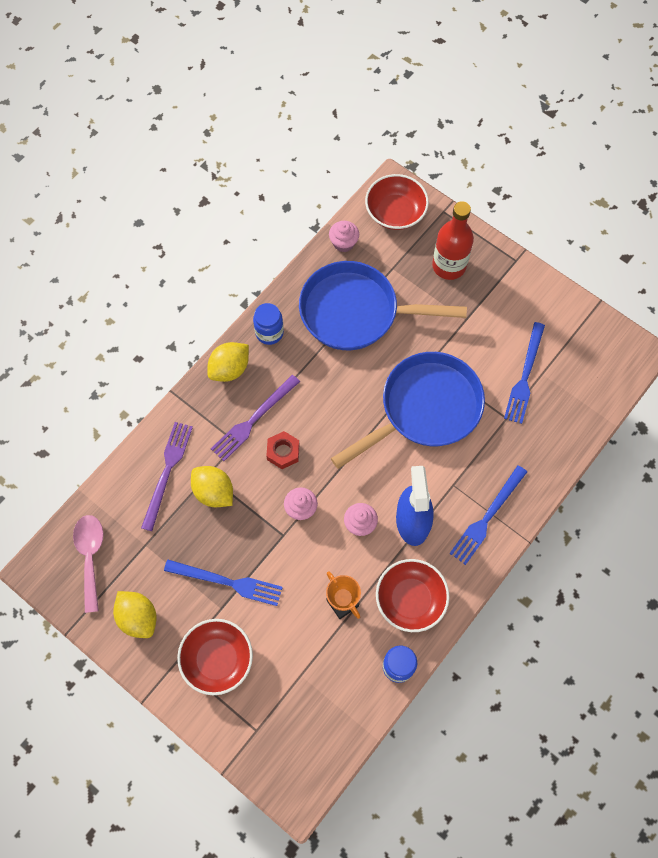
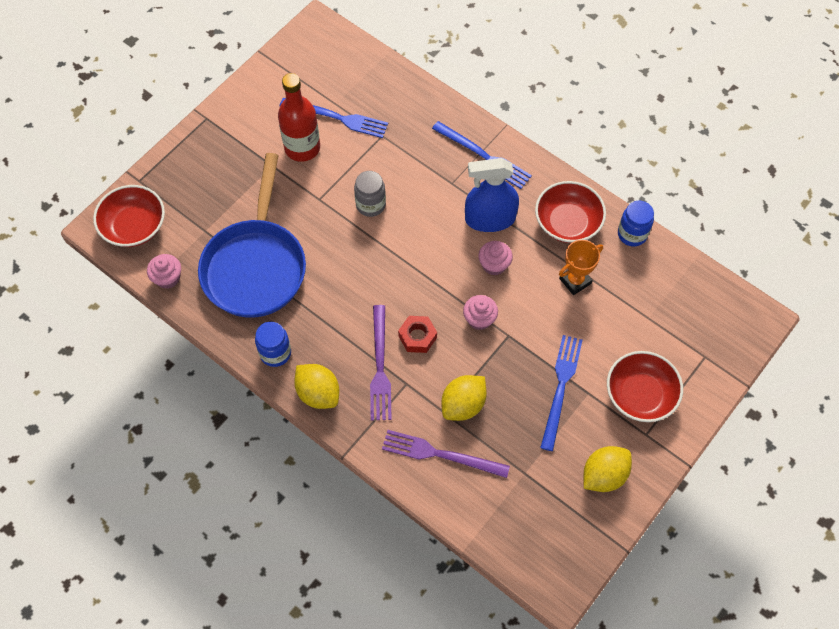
camera: 90 degrees left, 5 degrees down
(90, 556) = (540, 531): pink spoon -> none
(253, 420) = (380, 367): purple fork -> purple fork turned 45 degrees clockwise
(425, 409) = (370, 205): blue pan -> grey jar
(449, 266) = (207, 178): red bottle -> red bottle (302, 148)

